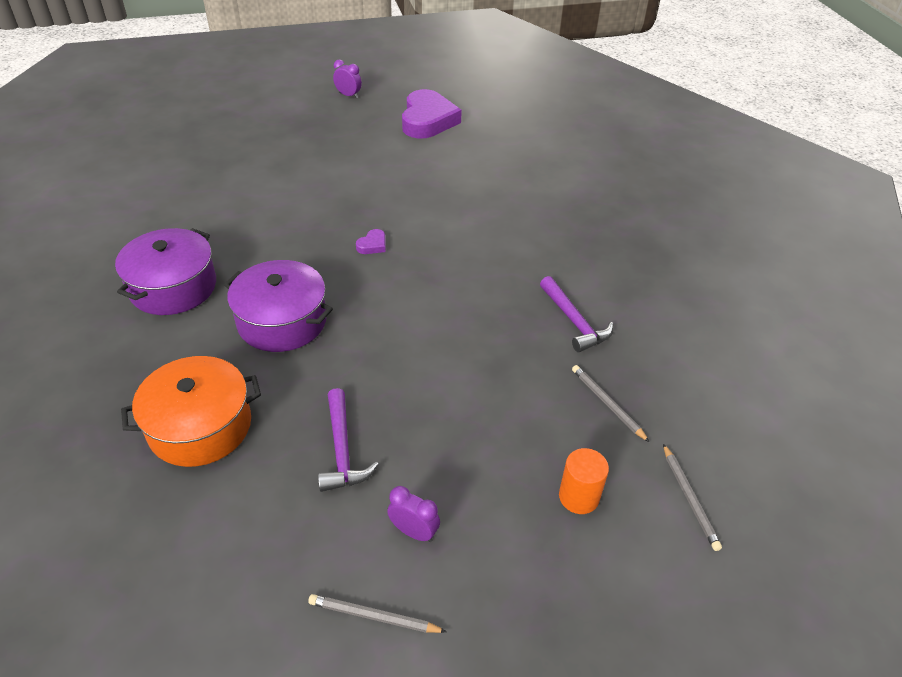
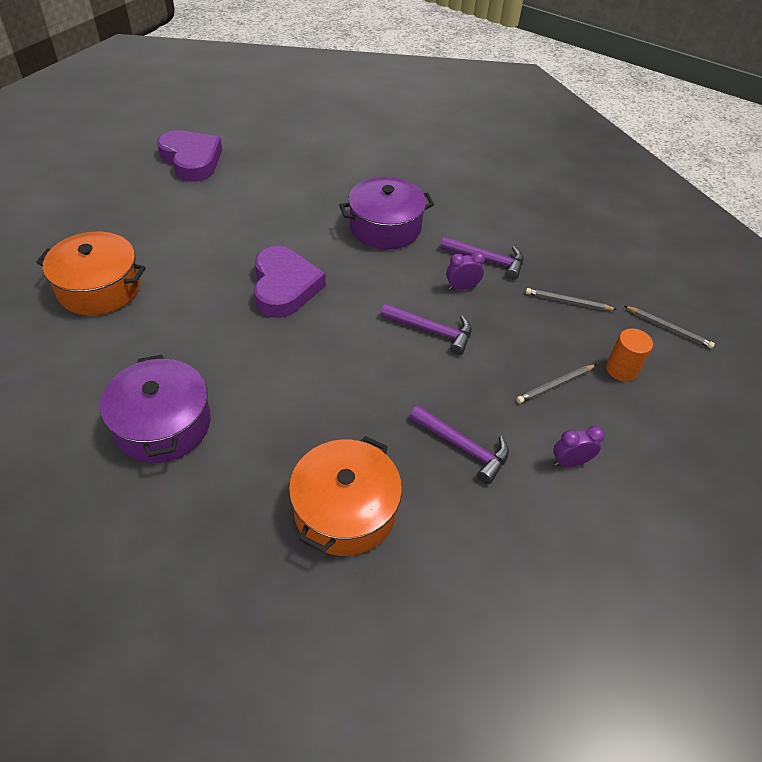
camera: 45 degrees left, 5 degrees up
(253, 177) = (99, 288): none -> orange pot
(282, 321) = (296, 389): purple pot -> purple pot (385, 227)
(348, 95) = (88, 169): purple clock -> purple clock (462, 287)
(372, 245) = (284, 287): purple heart -> purple heart, size x2.46
(374, 616) = (614, 529): grey pencil -> grey pencil (555, 385)
(442, 347) = (432, 331): none -> purple hammer

